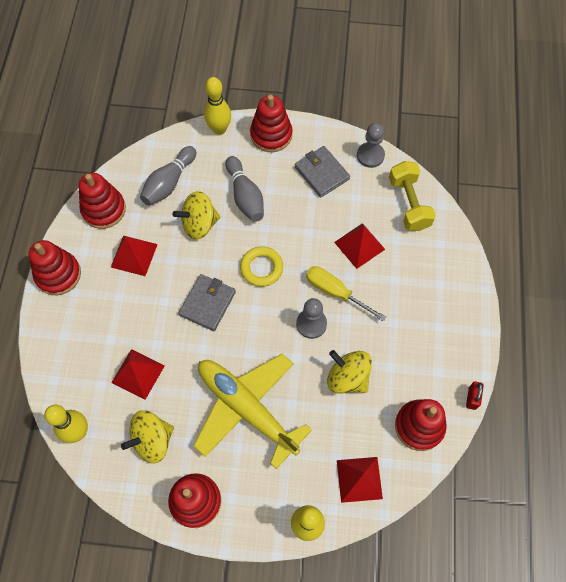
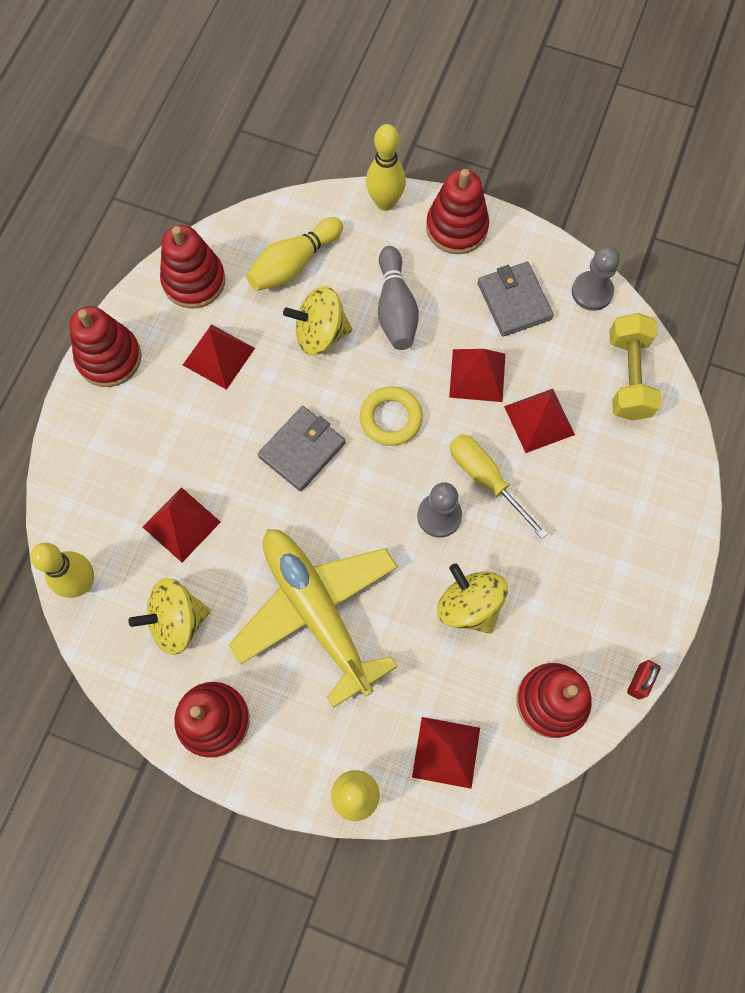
camera: 15 degrees right, 5 degrees up
(169, 183) = (294, 264): grey bowling pin -> yellow bowling pin
(311, 226) = (477, 375): none -> red pyramid

